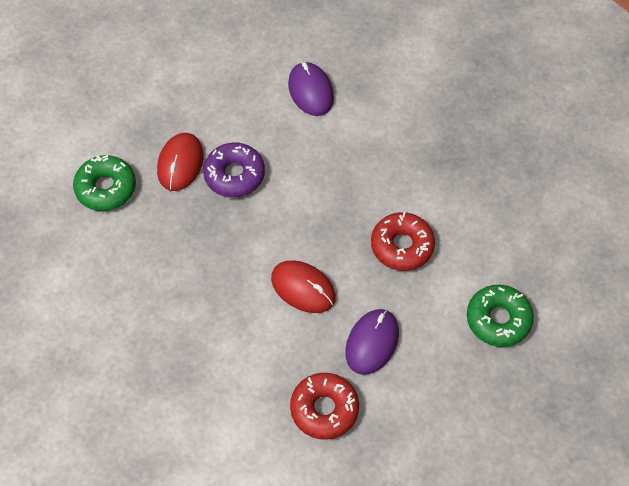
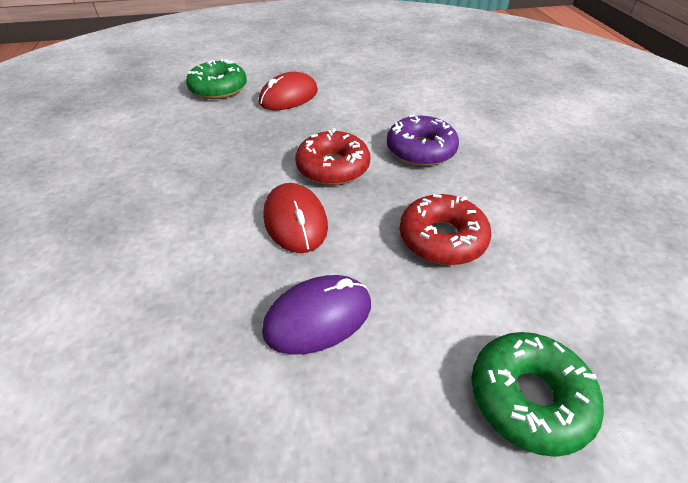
camera: 35 degrees right, 15 degrees down
(234, 175) = (323, 118): purple donut -> purple donut (420, 150)
(310, 91) = (443, 97): purple mouse -> none
(324, 409) = (182, 359): red donut -> red donut (333, 167)

